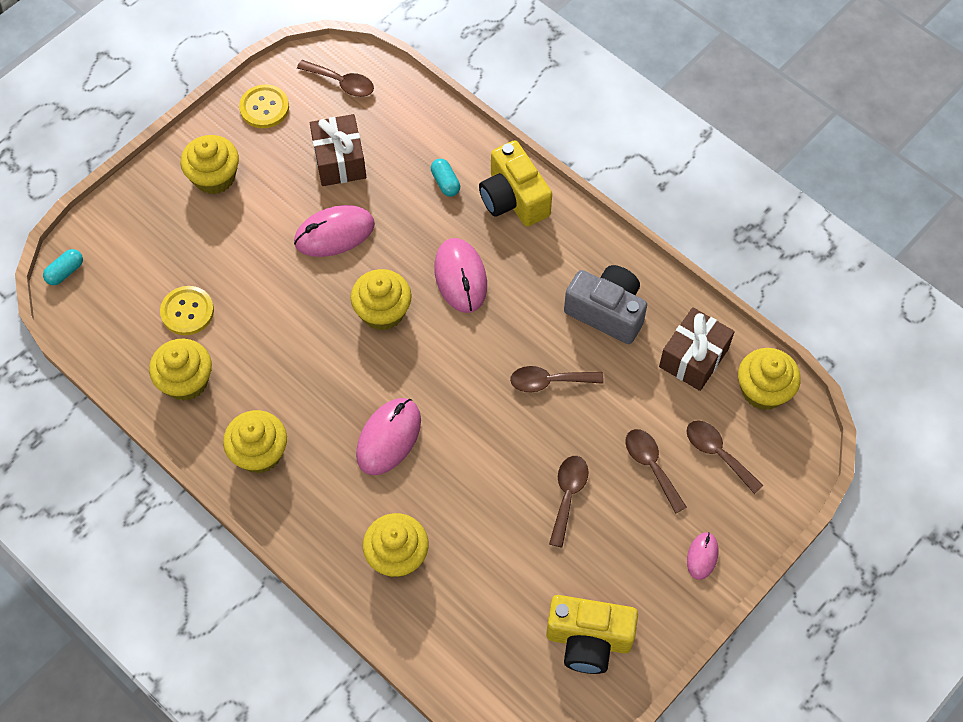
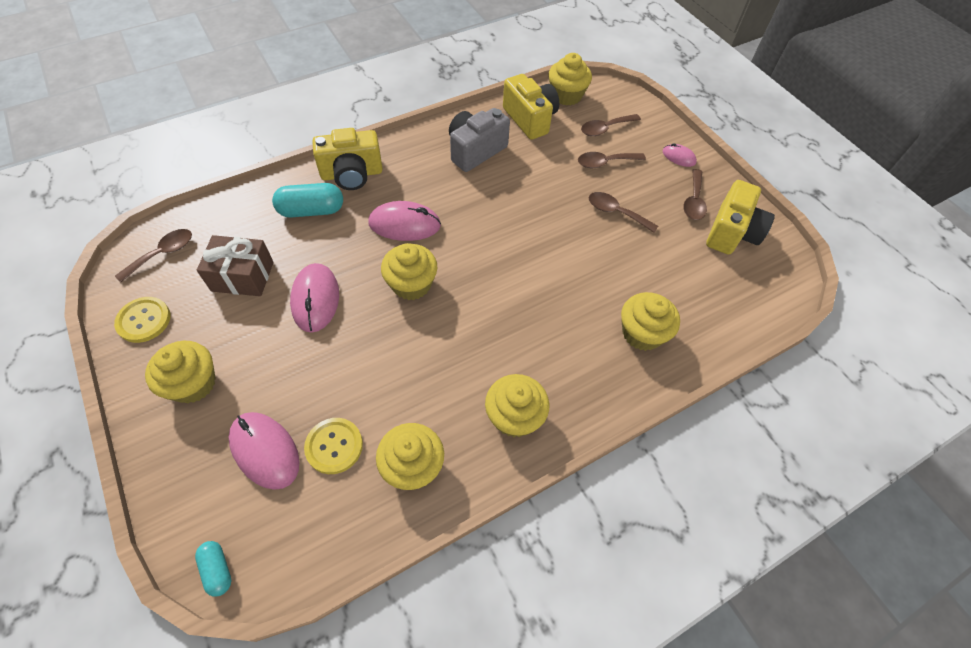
camera: 75 degrees left, 5 degrees down
(389, 438) = (532, 311): pink mouse -> pink mouse (265, 451)
(445, 182) = (311, 210): turquoise capsule -> turquoise capsule, size x1.78
(549, 381) = (519, 197): brown spoon -> brown spoon (693, 201)
(693, 358) = (530, 119): brown gift -> yellow camera

